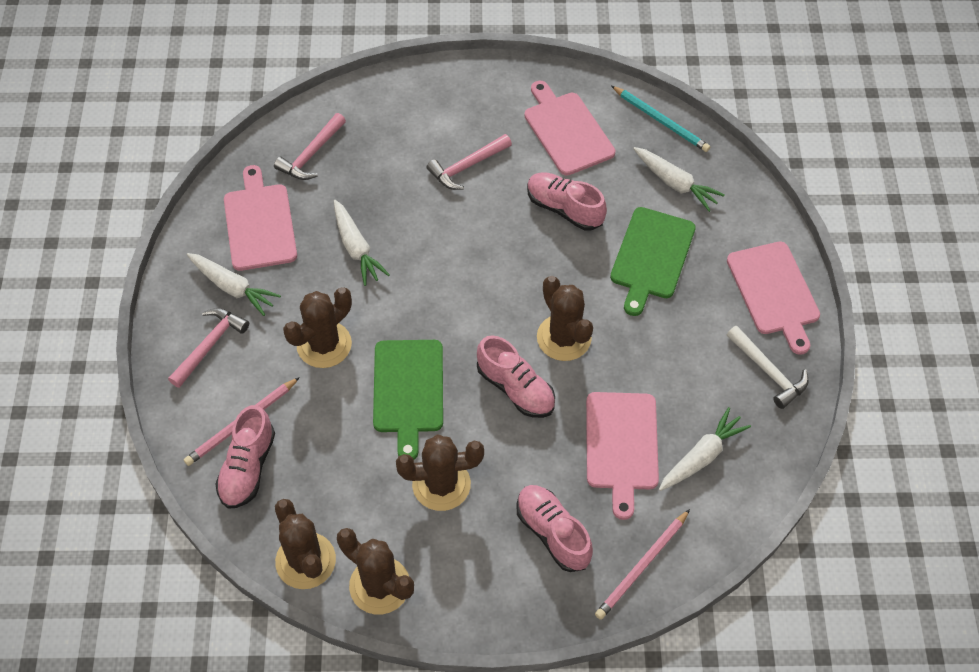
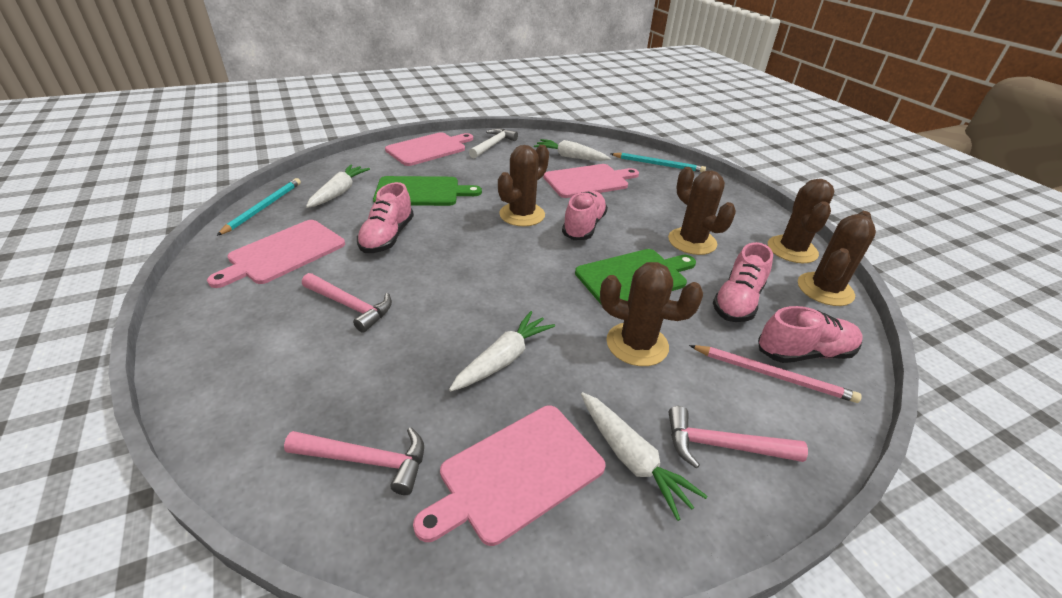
camera: 115 degrees left, 20 degrees down
(233, 287) = (631, 458): white carrot -> white carrot turned 135 degrees clockwise
(552, 533) = (673, 193): pink shoe -> pink shoe (737, 301)
(642, 566) = (658, 164): pink pencil -> turquoise pencil

